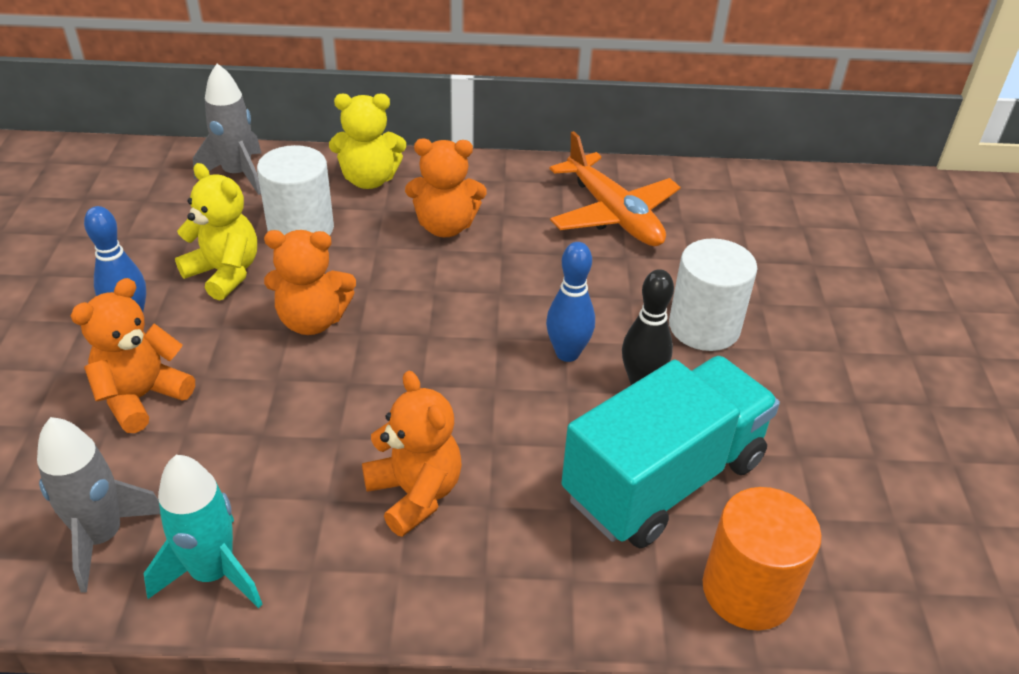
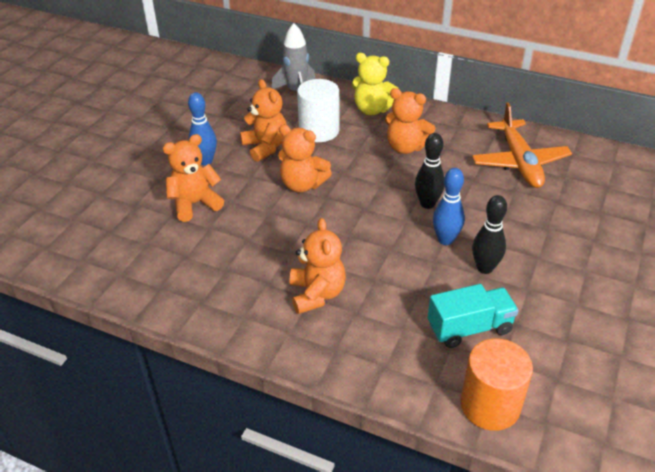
camera: 25 degrees right, 0 degrees up
(102, 537) = (147, 270): grey rocket -> none
(213, 573) = (193, 303): turquoise rocket -> none
(225, 273) = (265, 147): yellow teddy bear -> orange teddy bear
(516, 305) = (427, 204): none -> black bowling pin
(664, 479) = (469, 328): turquoise truck -> turquoise truck, size x0.60
(704, 327) = (544, 246): white cylinder -> none

